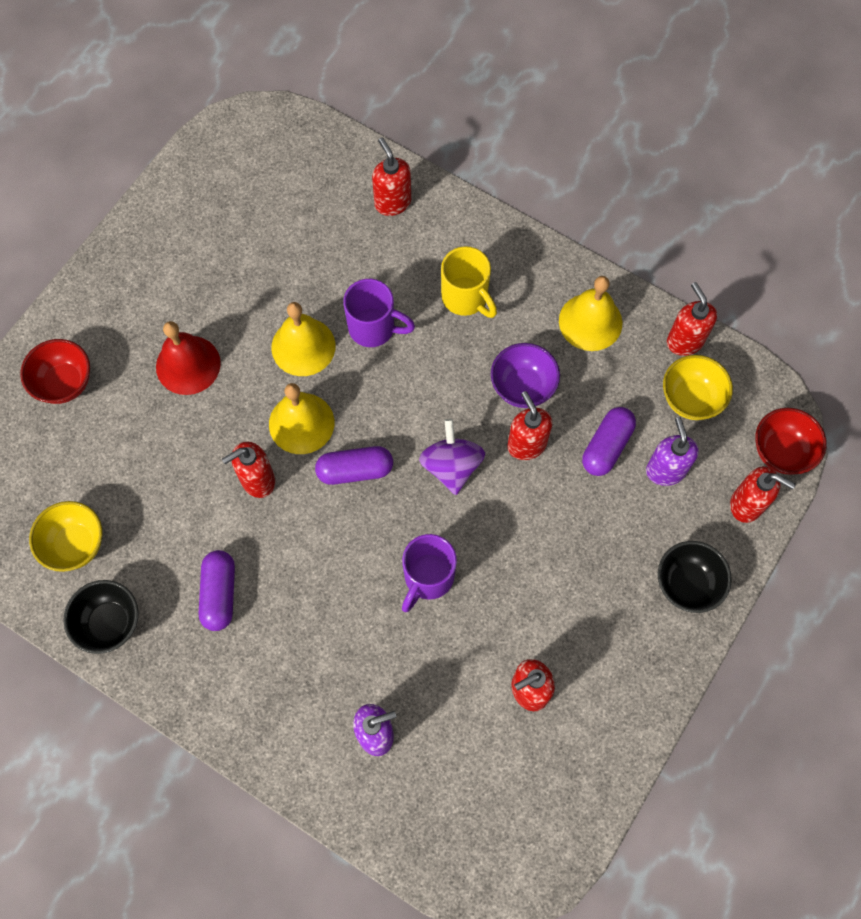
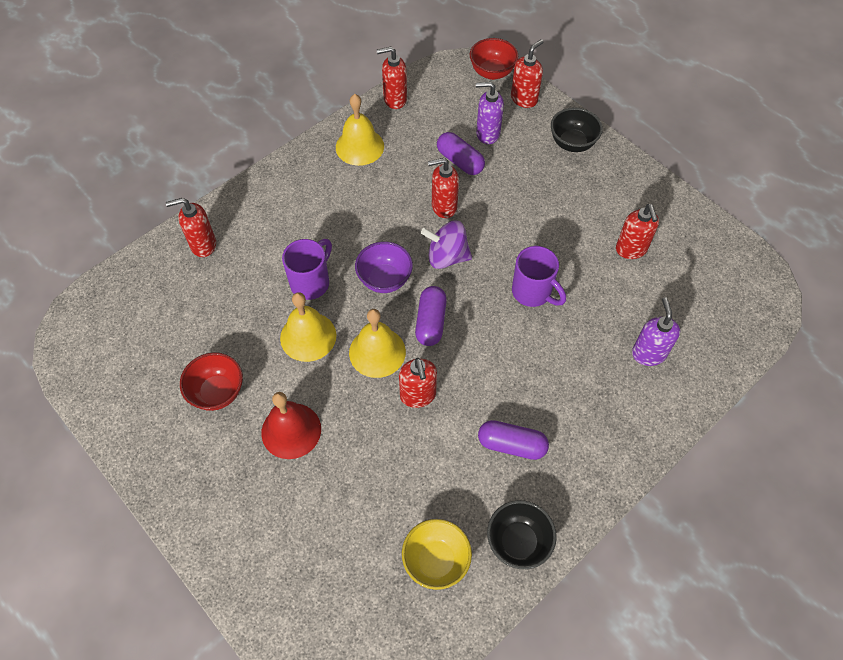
camera: 75 degrees left, 10 degrees down
(64, 383) = (269, 544): red bowl -> red bowl (217, 392)
(466, 298) = (309, 216): yellow mug -> none
(522, 387) = (397, 198): purple bowl -> purple bowl (384, 280)
(690, 399) = (439, 107): yellow bowl -> none

